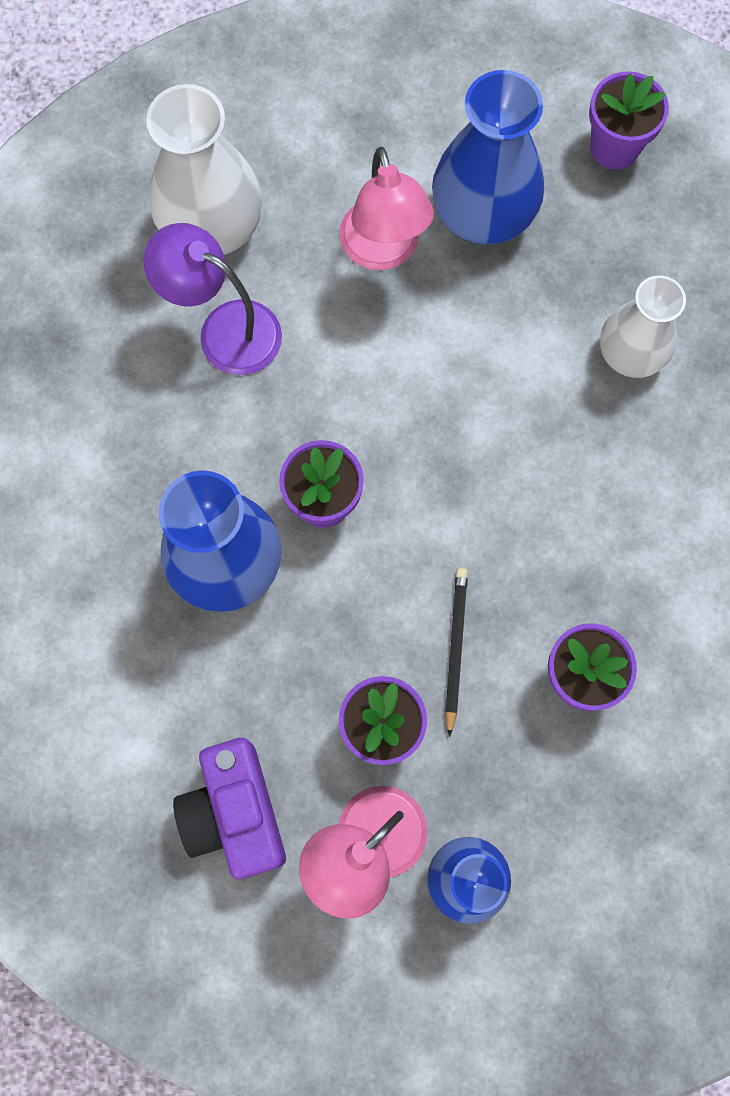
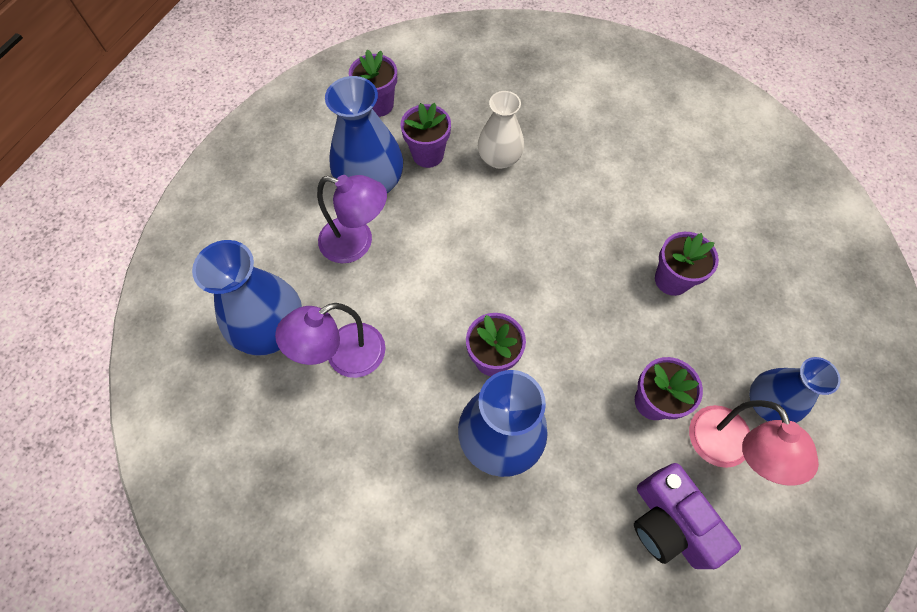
camera: 60 degrees left, 10 degrees down
(212, 226) = (271, 328): white vase -> blue vase
(235, 812) = (669, 523): purple camera -> purple camera turned 45 degrees clockwise
(383, 251) = (357, 243): pink lamp -> purple lamp
(455, 648) = (623, 334): black pencil -> none
(574, 258) = (428, 154): none -> purple flower pot

